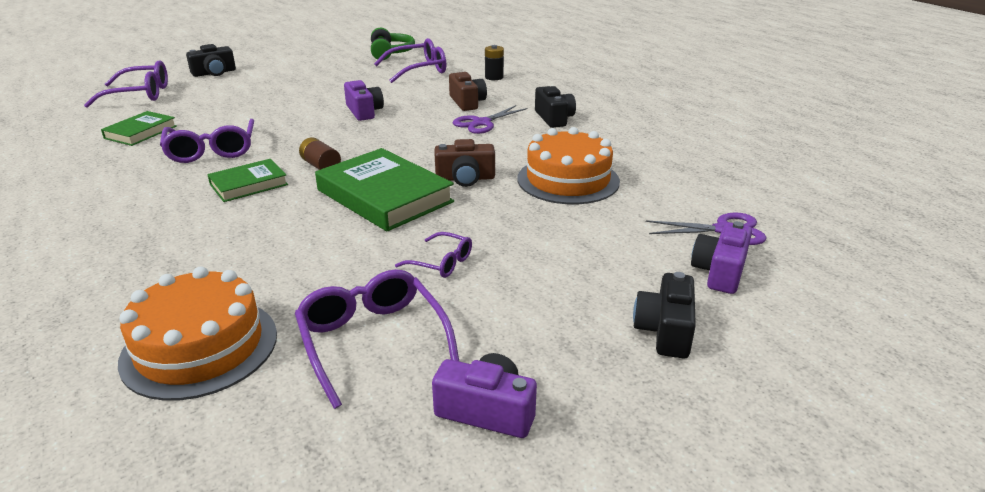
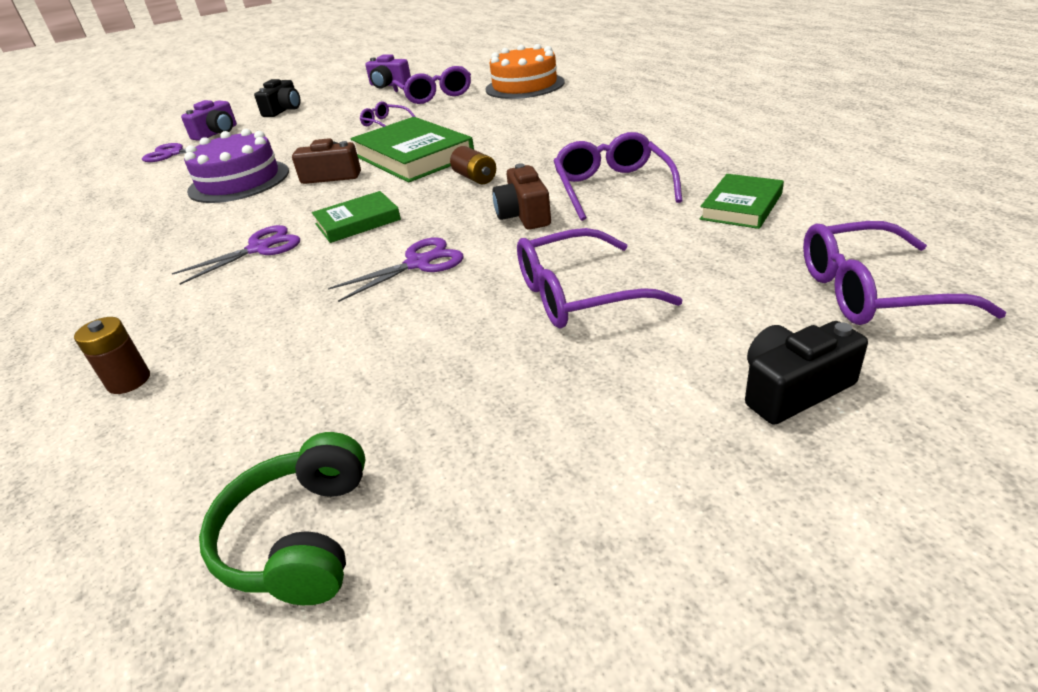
camera: 170 degrees left, 5 degrees up
(249, 184) = (544, 156): green book -> green book (358, 222)
(364, 111) = (418, 263): purple camera -> purple scissors
(418, 70) = (270, 414): purple glasses -> purple glasses (579, 294)
(467, 102) = (246, 293): brown camera -> brown camera (524, 215)
(494, 77) = (129, 381): black battery -> brown battery
(554, 118) = (154, 262): black camera -> none
(568, 180) = (239, 181): orange cake -> purple cake

